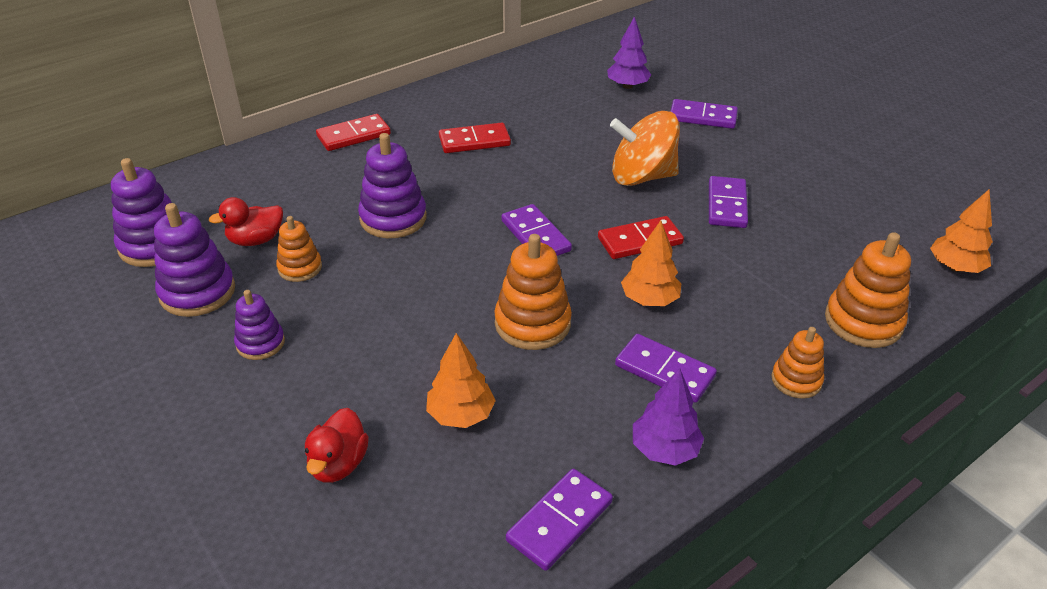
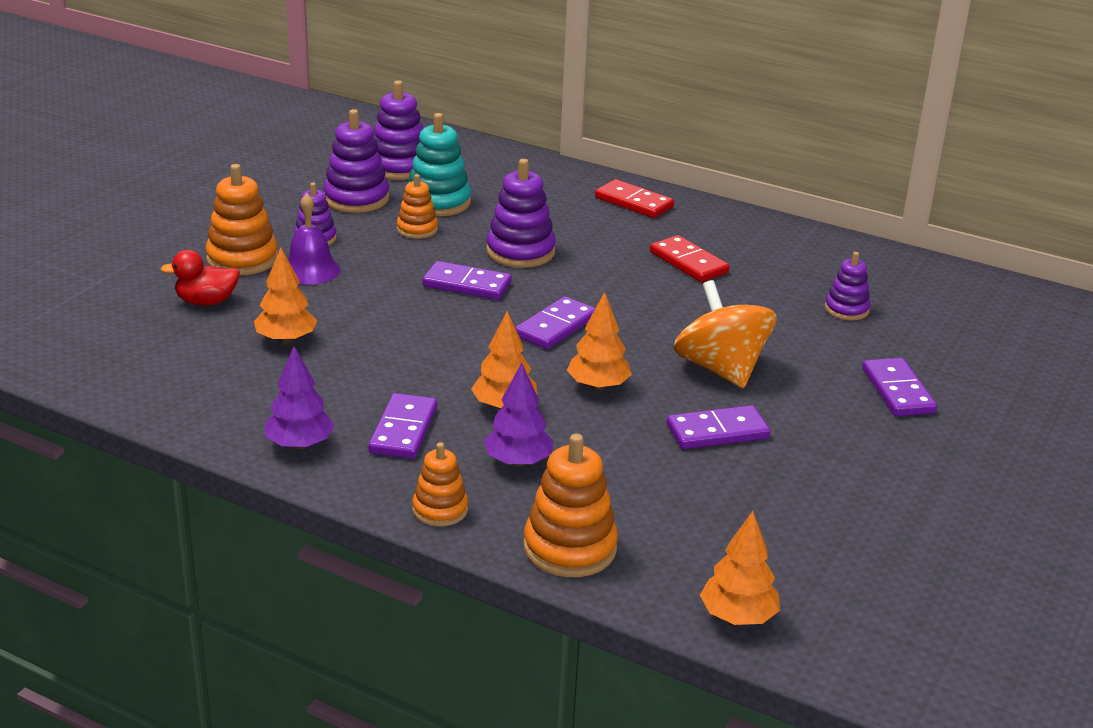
camera: 65 degrees right, 10 degrees down
(256, 240) = (438, 202): red duck -> turquoise stacking toy
(327, 363) = (310, 270): none -> purple bell
(532, 323) = (423, 350): orange stacking toy -> orange stacking toy (242, 259)
(560, 521) = (193, 406): purple domino -> purple domino (467, 285)
(587, 100) = (846, 309): none -> purple stacking toy
(627, 86) = (911, 329): purple tree -> purple tree (518, 462)
(640, 241) = (598, 386): red domino -> orange tree

